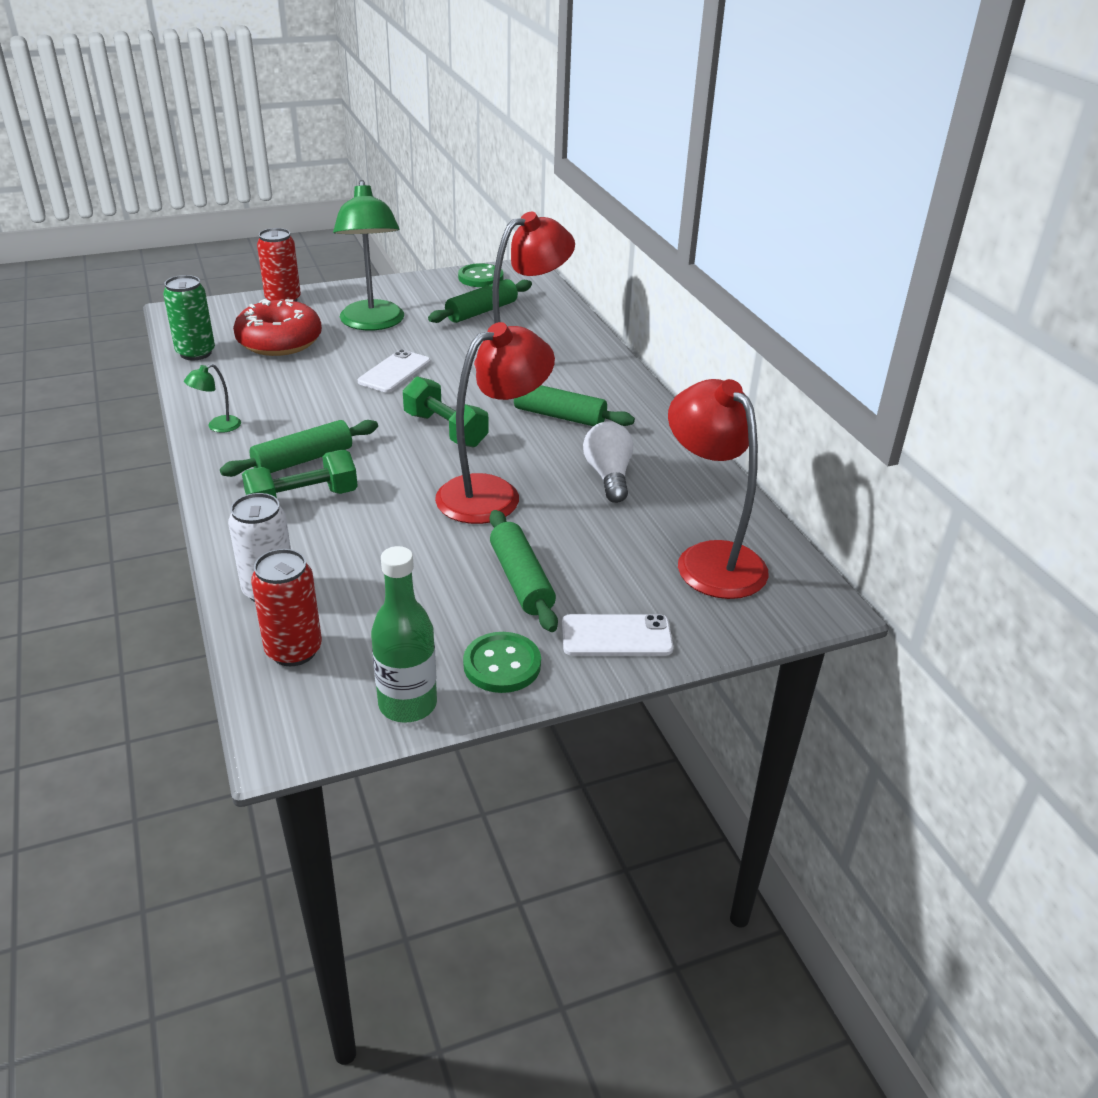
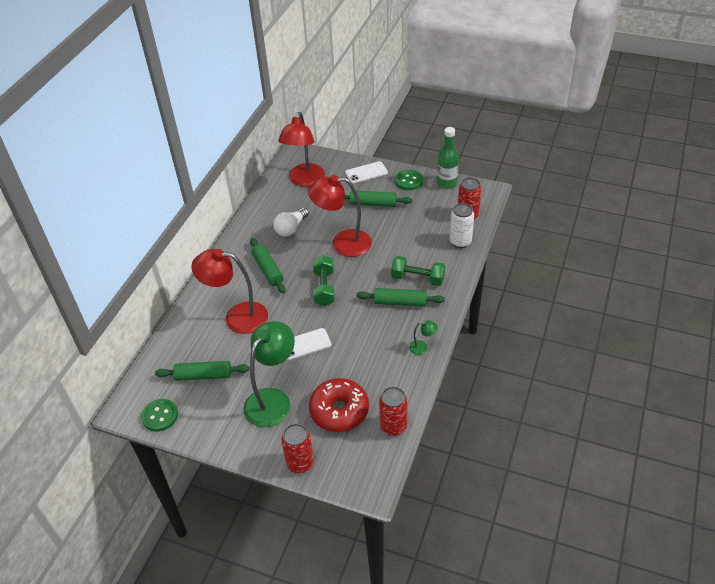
camera: 135 degrees left, 10 degrees up
(196, 353) = (393, 426): green can -> red can
(521, 580) = (373, 203): green rolling pin -> green rolling pin turned 75 degrees clockwise
(616, 636) = (366, 172): white phone -> white phone turned 60 degrees counterclockwise

